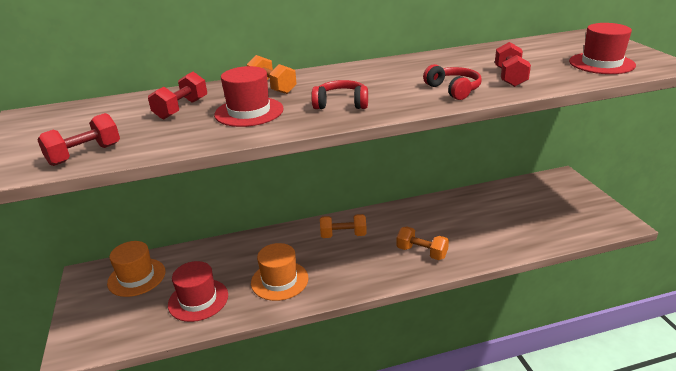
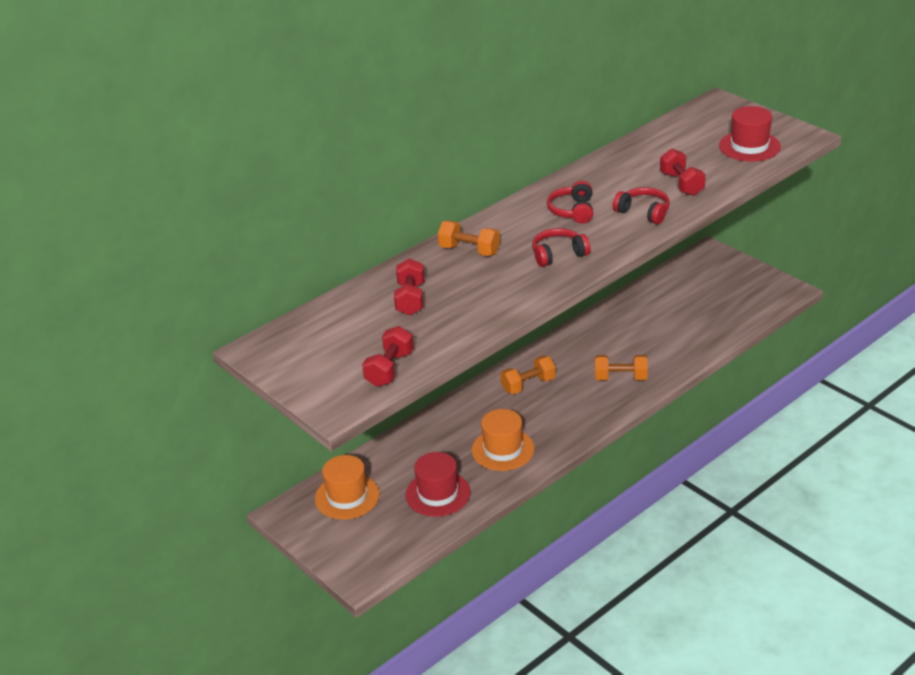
camera: 25 degrees left, 5 degrees up
(249, 112) = (482, 285): red hat -> none
(390, 78) = (572, 211): none -> red headphones

